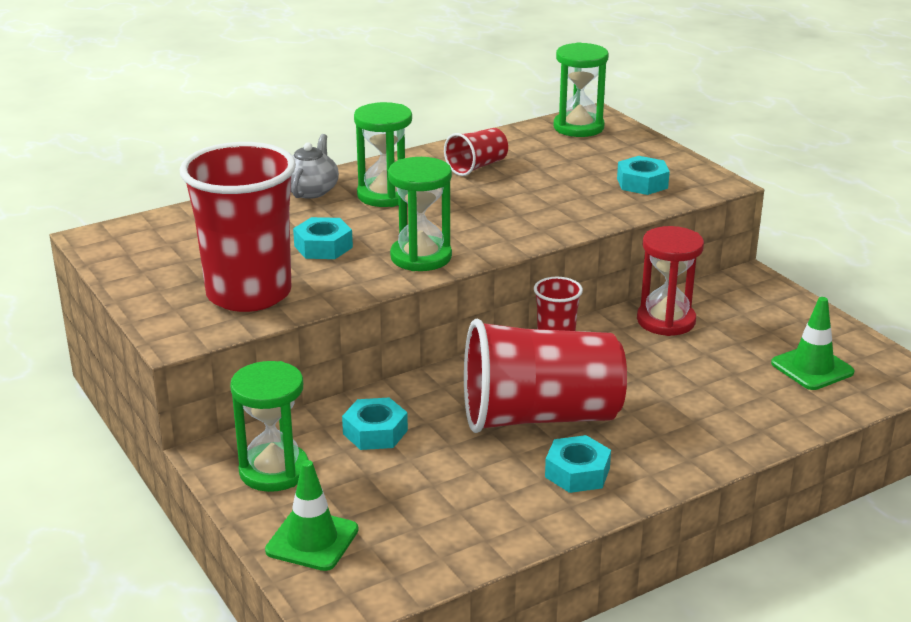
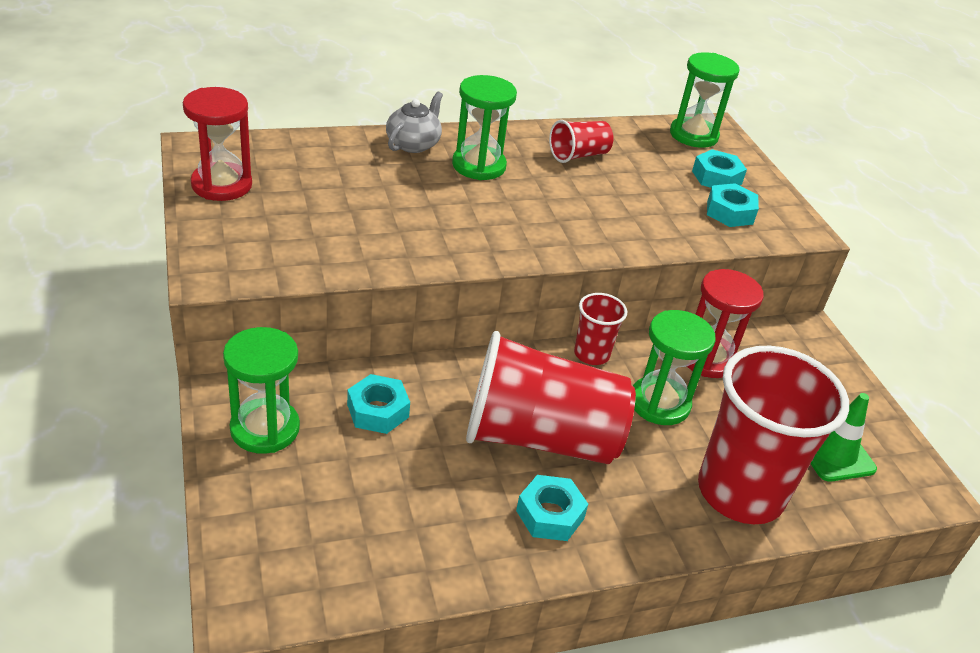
camera: 10 degrees right, 10 degrees up
(141, 263) = (221, 185): none -> red hourglass
(249, 294) = (300, 243): red cup -> red cup (740, 492)
(312, 540) = (262, 521): green traffic cone -> none
(323, 246) = (394, 208): turquoise nut -> turquoise nut (716, 177)
(421, 257) = (479, 243): green hourglass -> green hourglass (659, 403)

